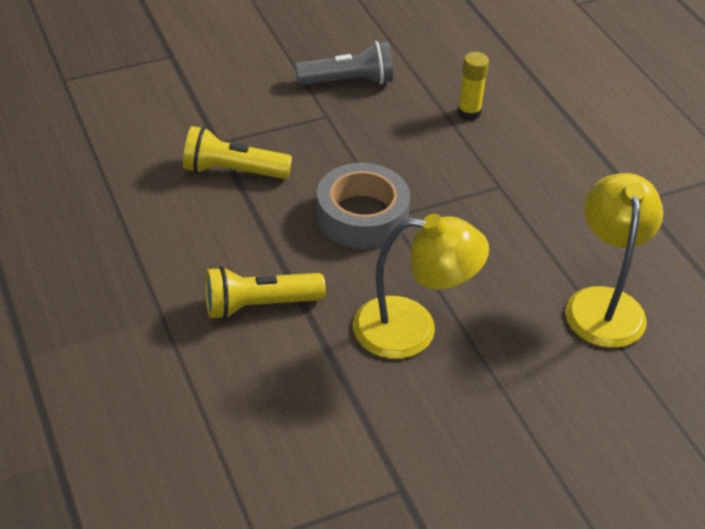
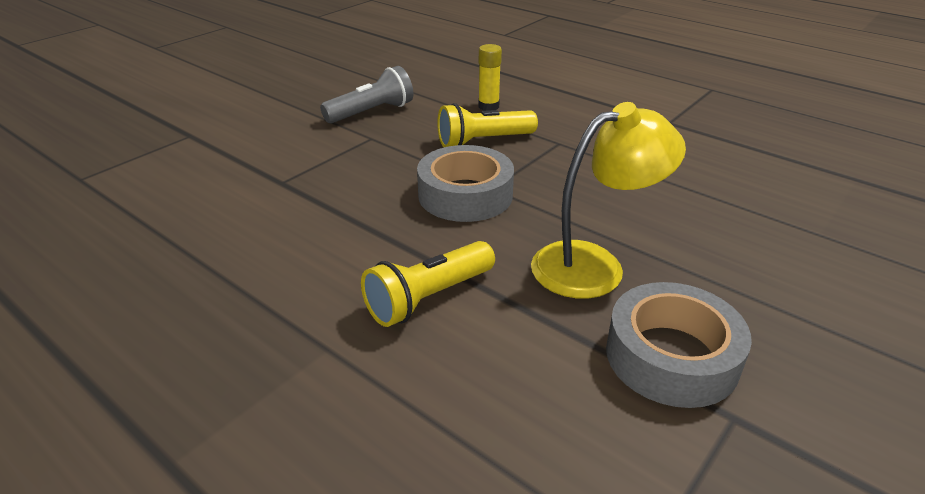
camera: 25 degrees left, 10 degrees down
(233, 171) = (313, 198): yellow flashlight -> yellow flashlight (483, 141)
(400, 429) = (671, 356): none -> grey tape
(604, 303) = (722, 191): yellow lamp -> none

